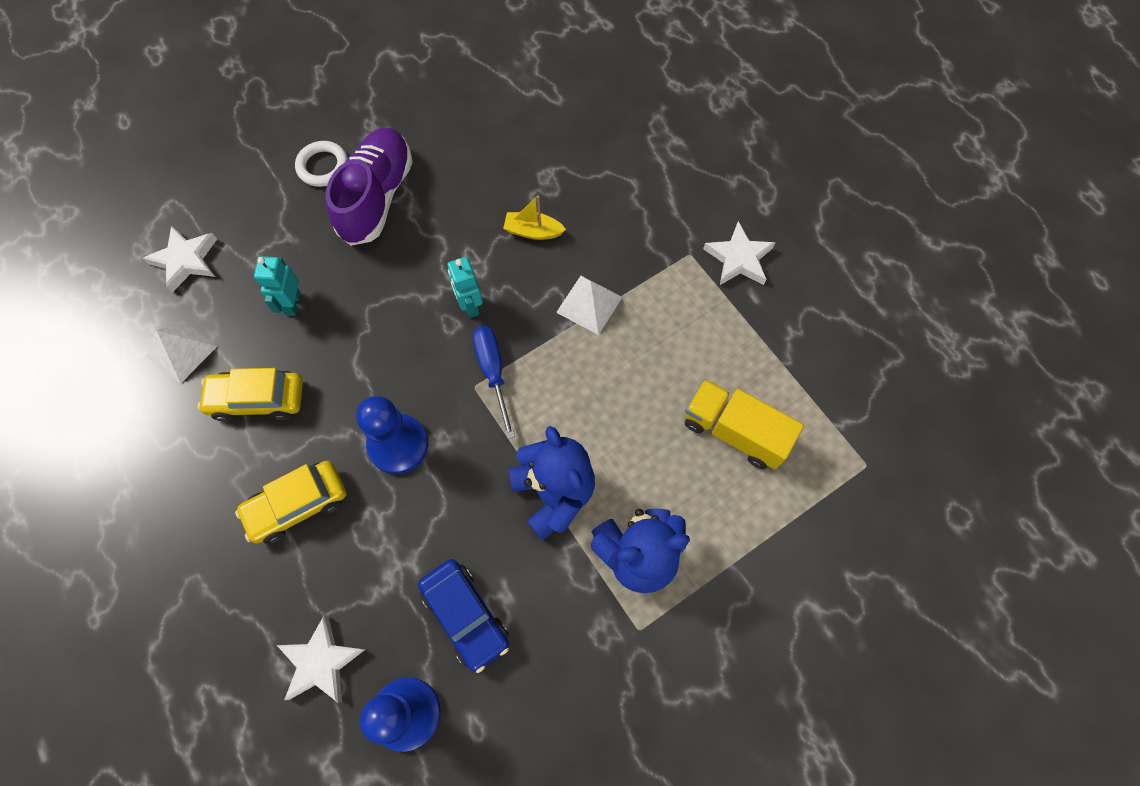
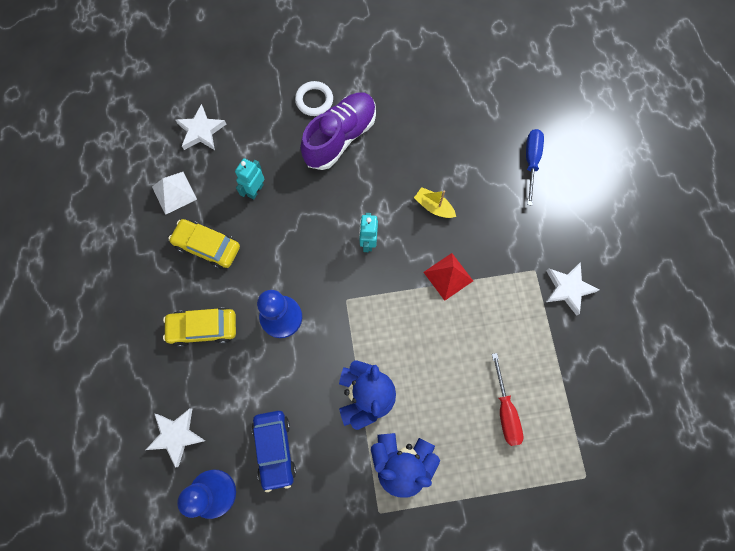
camera: 25 degrees right, 5 degrees up
(493, 372) = (362, 295): blue screwdriver -> blue screwdriver (531, 161)
(589, 304) = (448, 276): white pyramid -> red pyramid
(734, 431) = (505, 410): yellow truck -> red screwdriver

